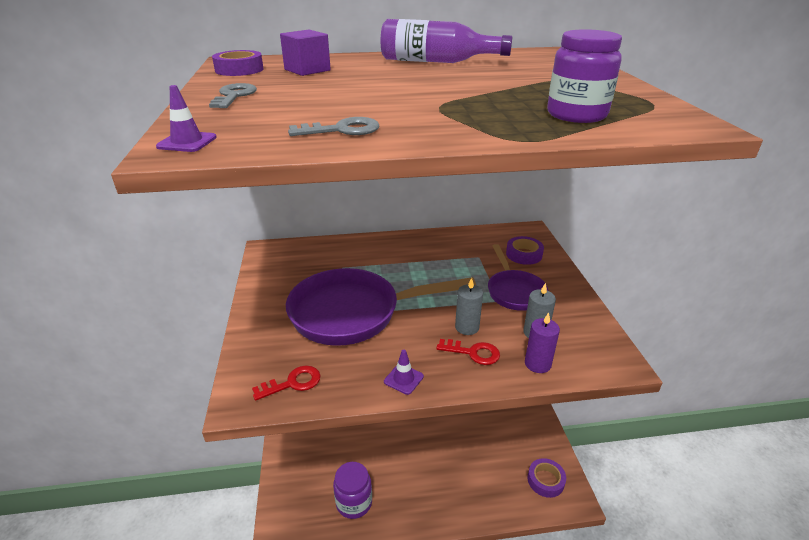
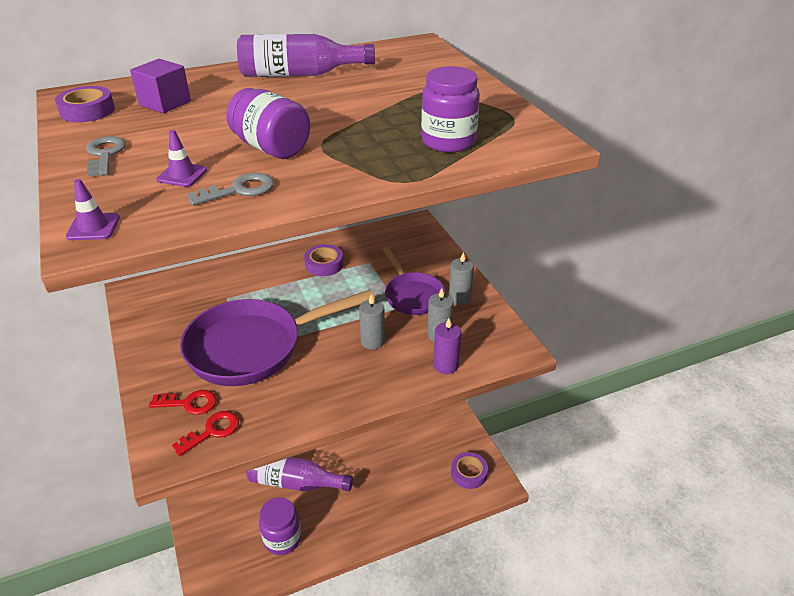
camera: 15 degrees left, 5 degrees up
(377, 451) = (295, 482): none -> purple bottle
(389, 104) = (271, 148): none -> purple jar
(403, 379) = (322, 405): purple traffic cone -> purple traffic cone (182, 175)
(473, 353) = (383, 366): red key -> red key (189, 403)
(524, 254) = (415, 252): purple tape -> purple tape (324, 264)
(562, 302) = (459, 298): none -> grey candle

